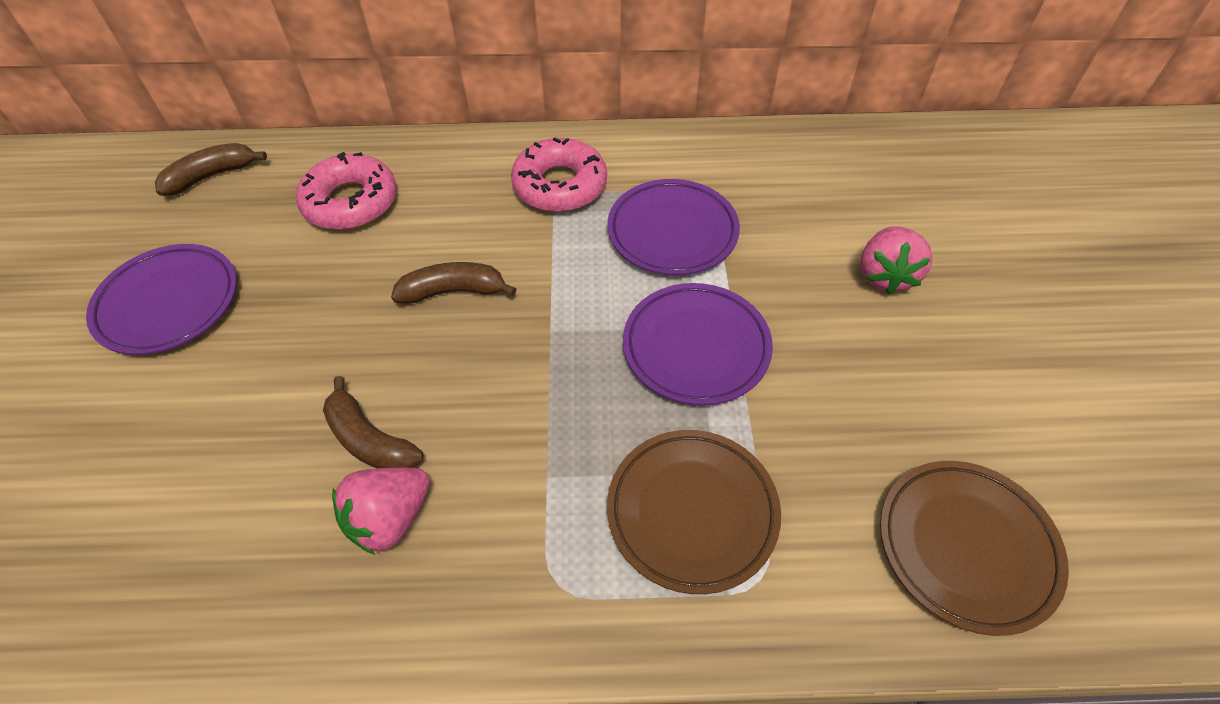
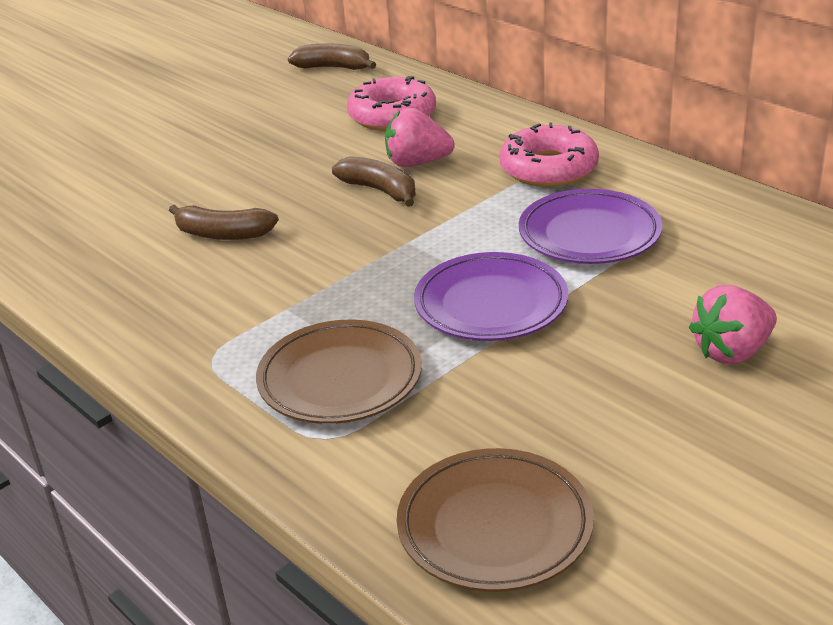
camera: 50 degrees right, 20 degrees down
(168, 303) = (222, 119): purple plate -> none
(369, 440) = (223, 234): brown banana -> brown banana turned 75 degrees counterclockwise
(390, 519) = (178, 274): pink strawberry -> pink strawberry (417, 163)

